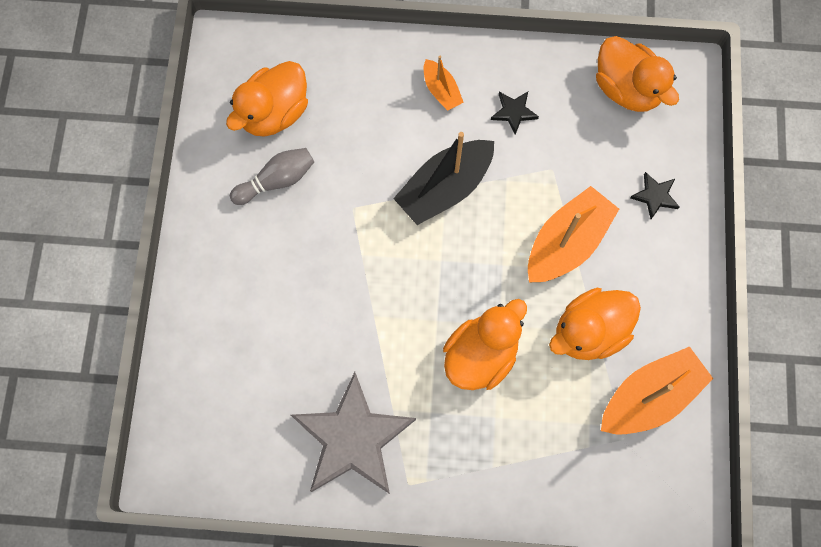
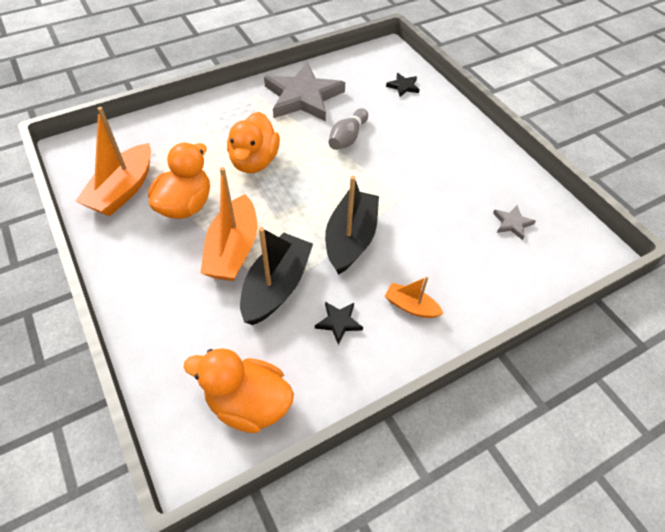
camera: 145 degrees right, 20 degrees down
(274, 113) = (512, 223): orange duck -> grey star
(277, 180) = (466, 186): grey bowling pin -> grey bowling pin (347, 138)
(547, 178) = (276, 286): none -> black boat
(655, 196) = (175, 320): black star -> black star (403, 86)

